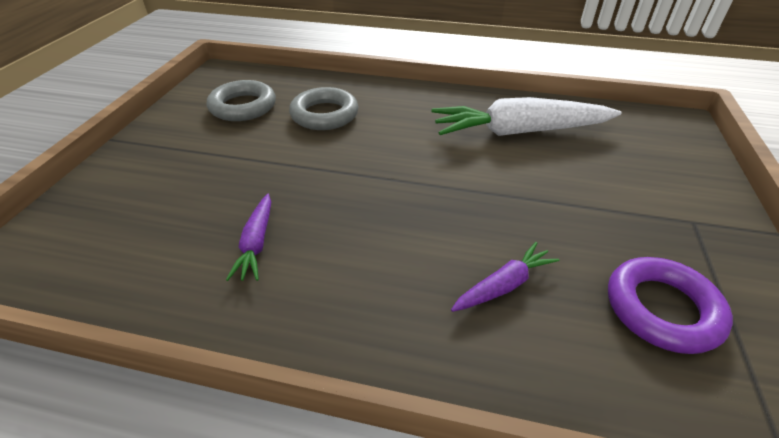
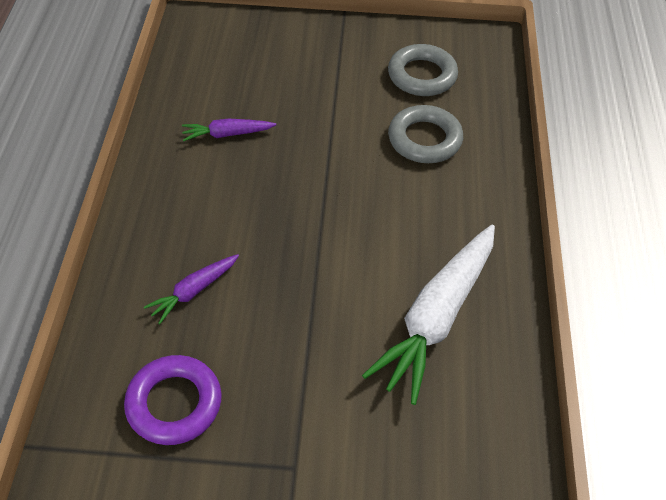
camera: 80 degrees right, 10 degrees up
(503, 285) = (194, 291): purple carrot -> purple carrot turned 90 degrees clockwise
(520, 132) = (437, 317): white carrot -> white carrot turned 135 degrees counterclockwise

